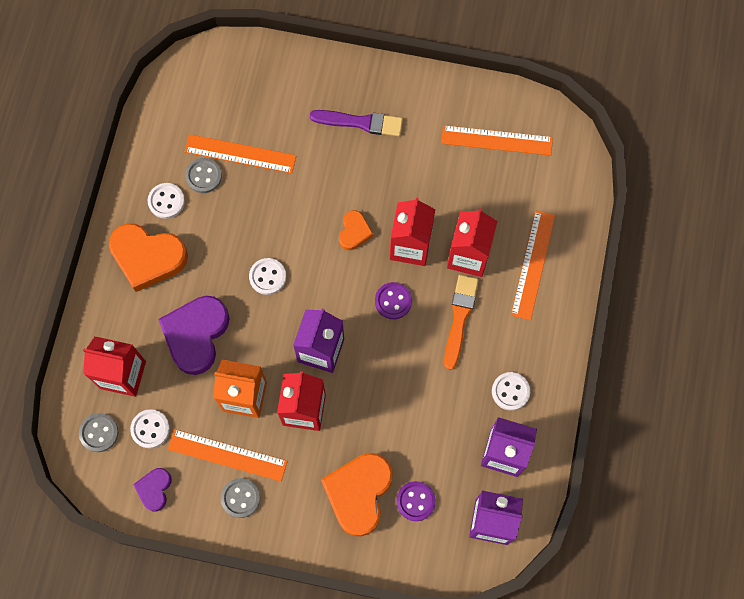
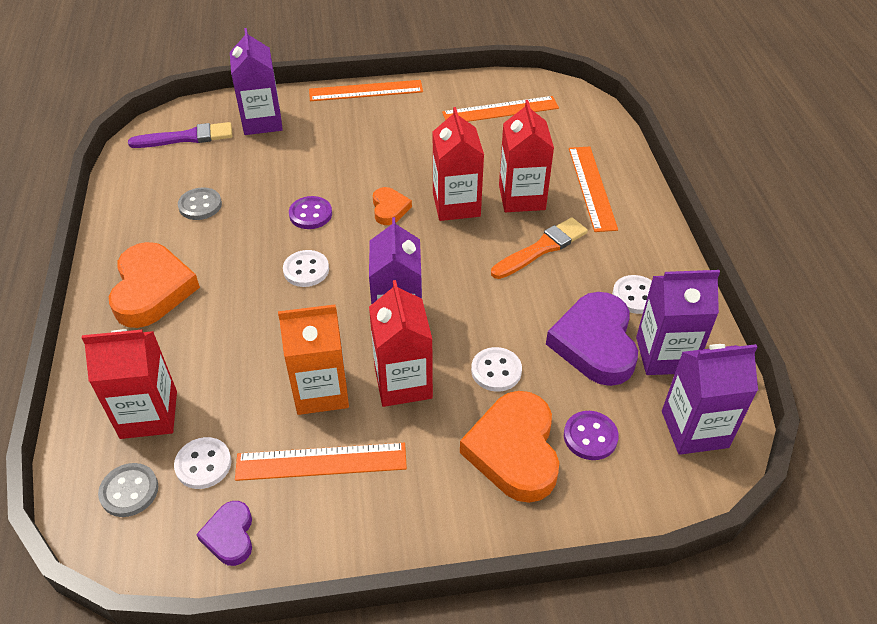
camera: 20 degrees left, 25 degrees down
(148, 257) = (152, 290): orange heart -> orange heart turned 90 degrees counterclockwise
(166, 201) = (162, 236): white button -> white button (496, 371)
(196, 335) = (236, 346): purple heart -> purple heart (595, 343)
(240, 154) = (236, 179): orange ruler -> orange ruler (366, 91)
(240, 498) = (358, 507): grey button -> none
(280, 86) = (262, 122): none -> purple carton
(360, 122) = (357, 128): purple brush -> purple brush (186, 137)
(393, 301) = (461, 253): purple button -> purple button (310, 214)
(459, 318) = (542, 248): orange brush -> orange brush turned 60 degrees clockwise

